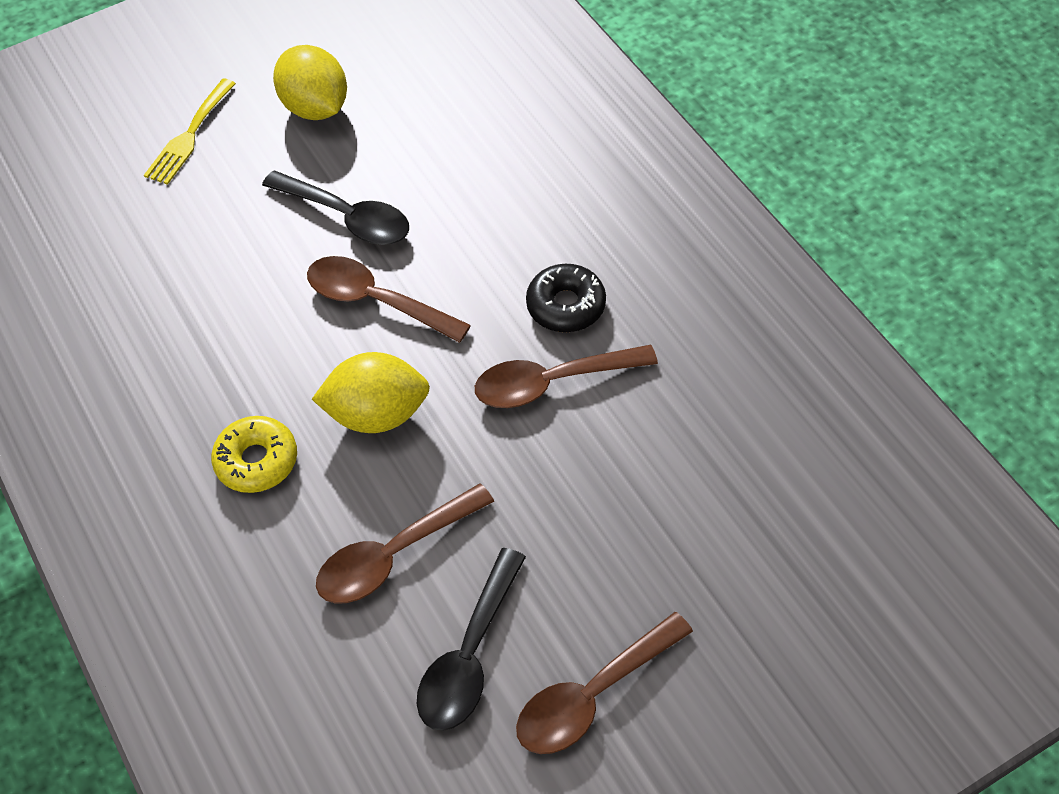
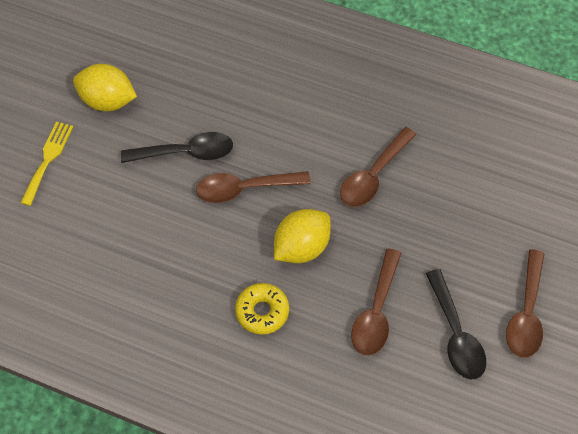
camera: 40 degrees left, 5 degrees up
(189, 136) = (48, 159): yellow fork -> yellow fork turned 150 degrees counterclockwise
(566, 306) = (344, 132): black donut -> none

